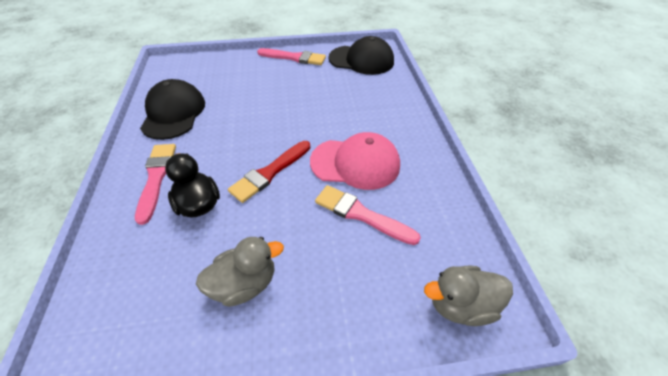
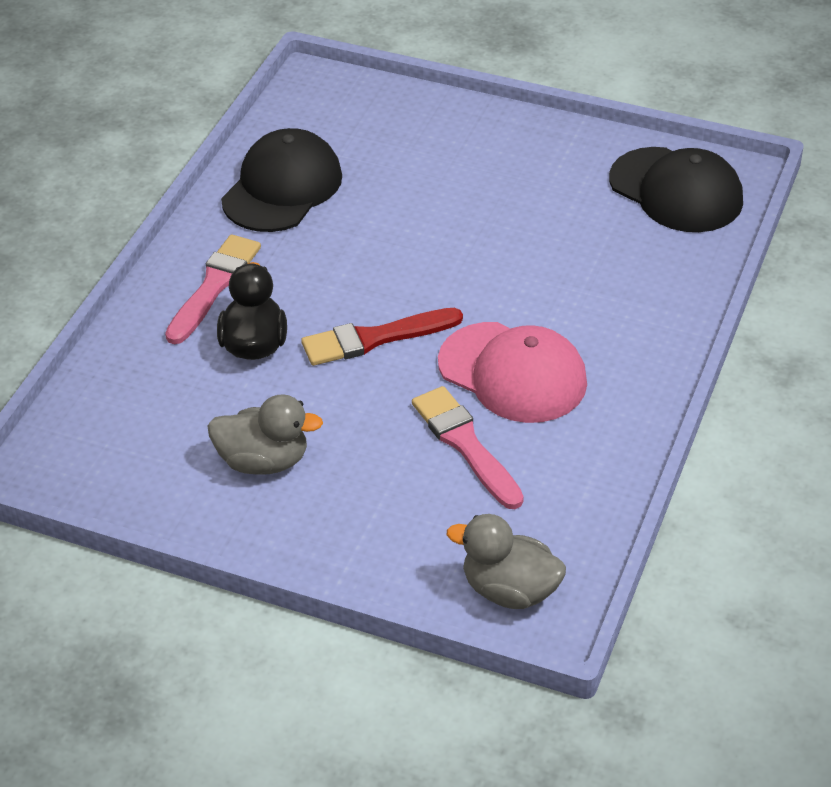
camera: 30 degrees right, 5 degrees down
(294, 58) = (550, 143): pink brush -> none

